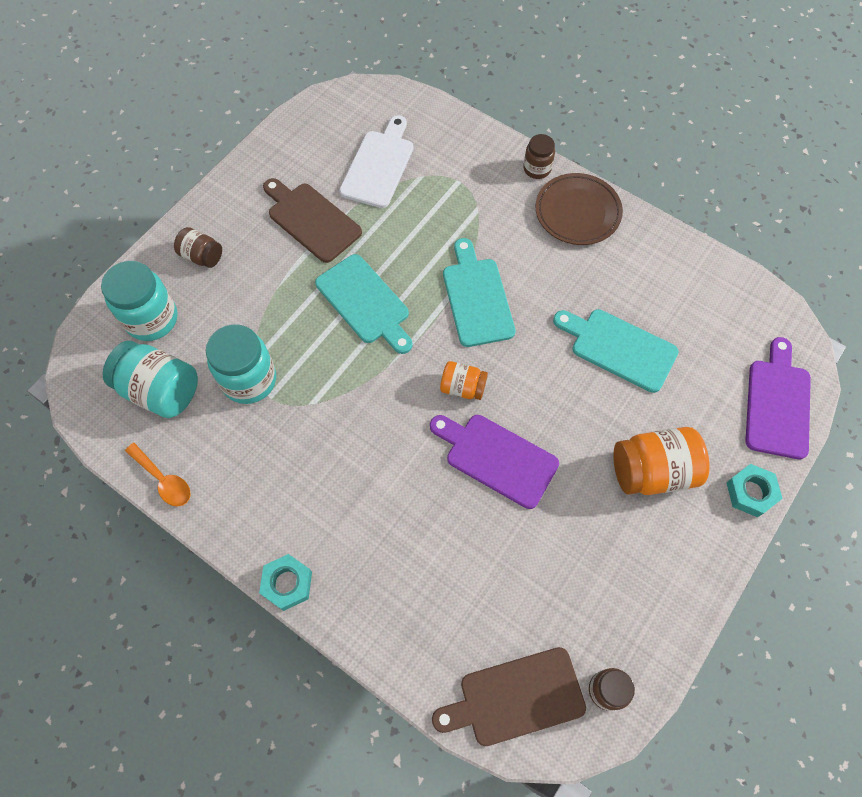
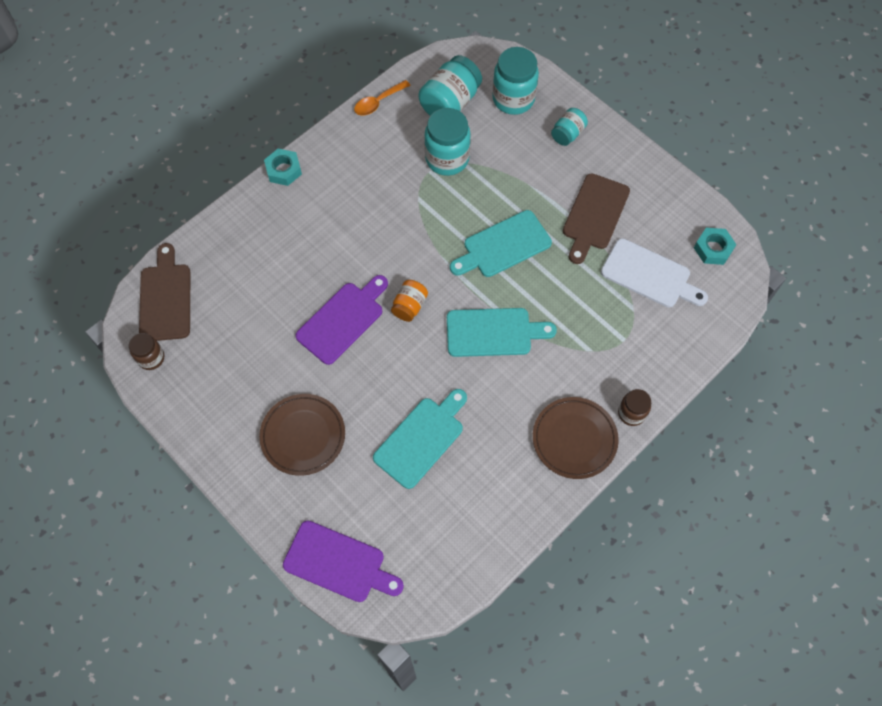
camera: 100 degrees right, 0 degrees up
(202, 256) = (567, 134): brown jar -> turquoise jar
(311, 220) = (594, 215): brown cutting board -> brown cutting board turned 150 degrees clockwise
(652, 471) = (303, 436): orange jar -> brown plate
(750, 492) = (265, 510): turquoise nut -> turquoise nut (713, 249)

